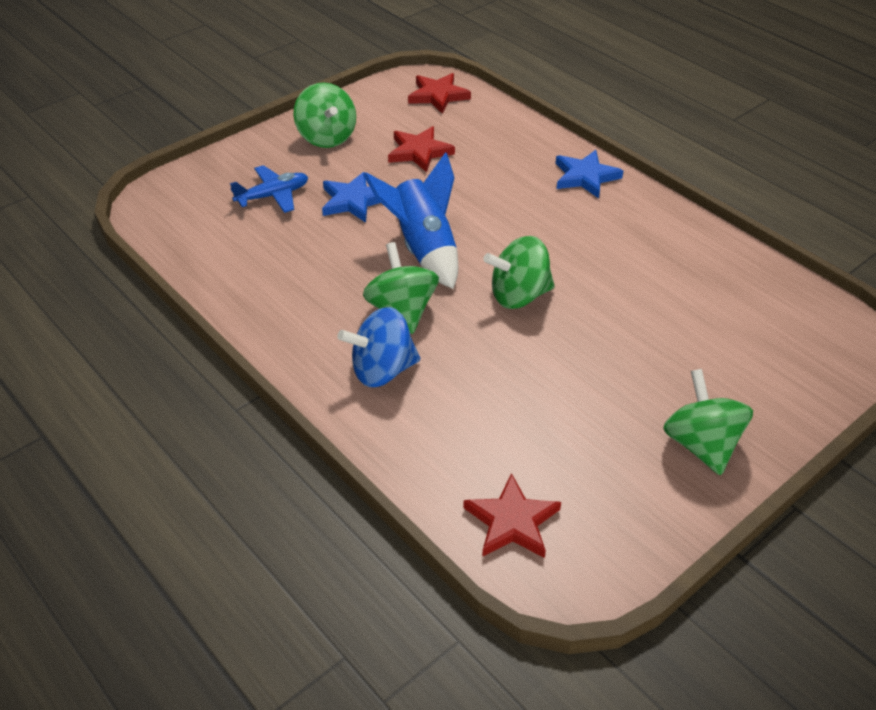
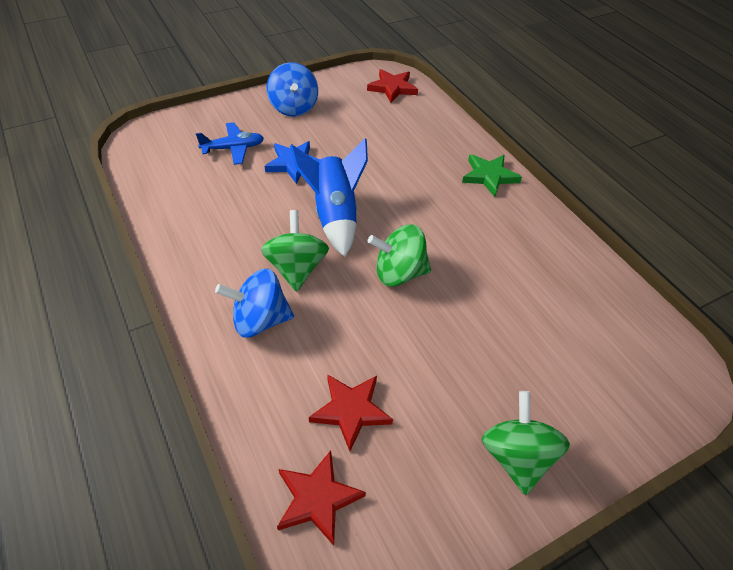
camera: 10 degrees right, 5 degrees up
(326, 137) = (293, 108): green spinning top -> blue spinning top
(419, 152) = (361, 132): red star -> red star (351, 411)
(585, 177) = (489, 176): blue star -> green star

